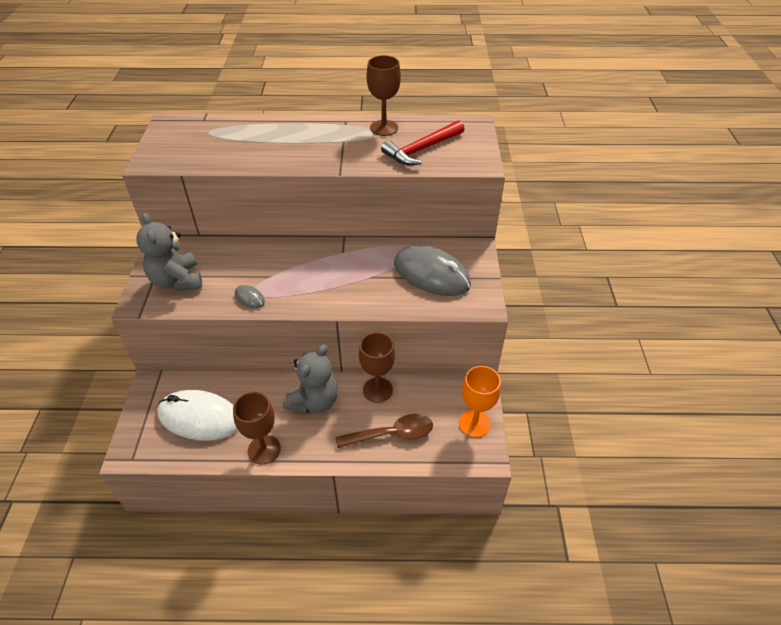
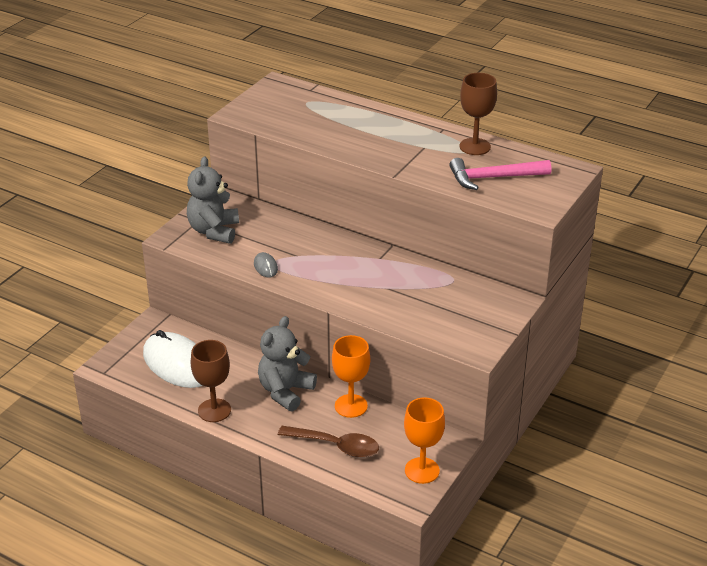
camera: 30 degrees right, 10 degrees down
(314, 401) = (285, 391): grey teddy bear -> grey teddy bear turned 150 degrees clockwise
(377, 390) = (351, 406): brown goblet -> orange goblet
(422, 149) = (493, 178): red hammer -> pink hammer
(431, 274) = (449, 306): grey mouse -> none

